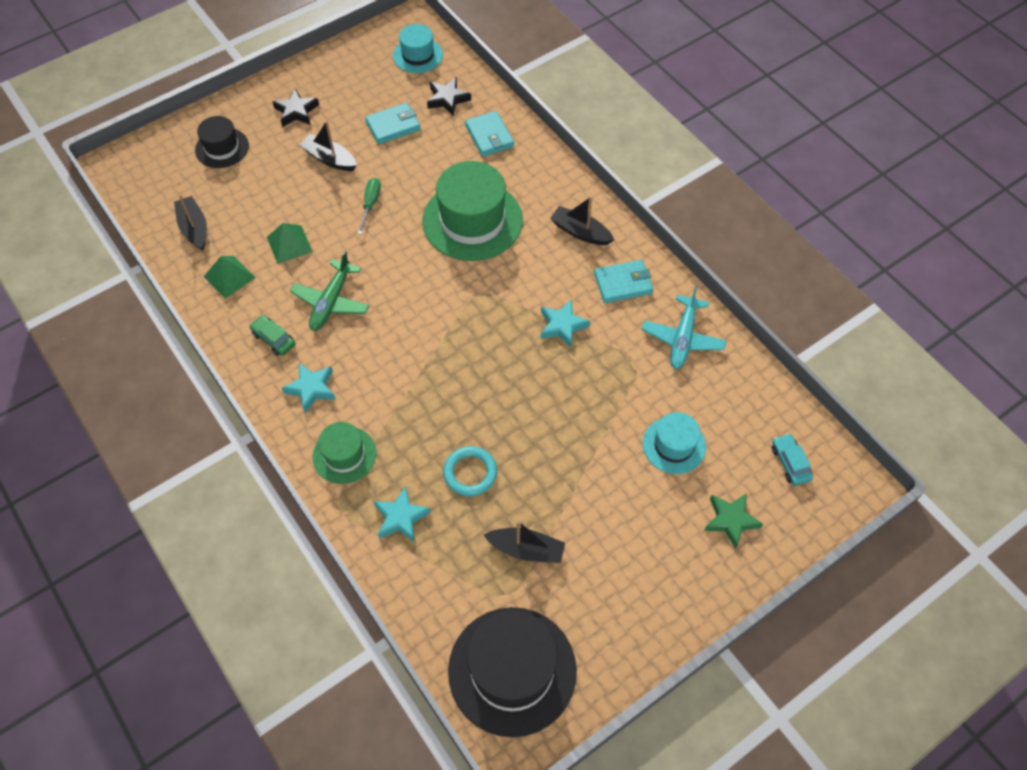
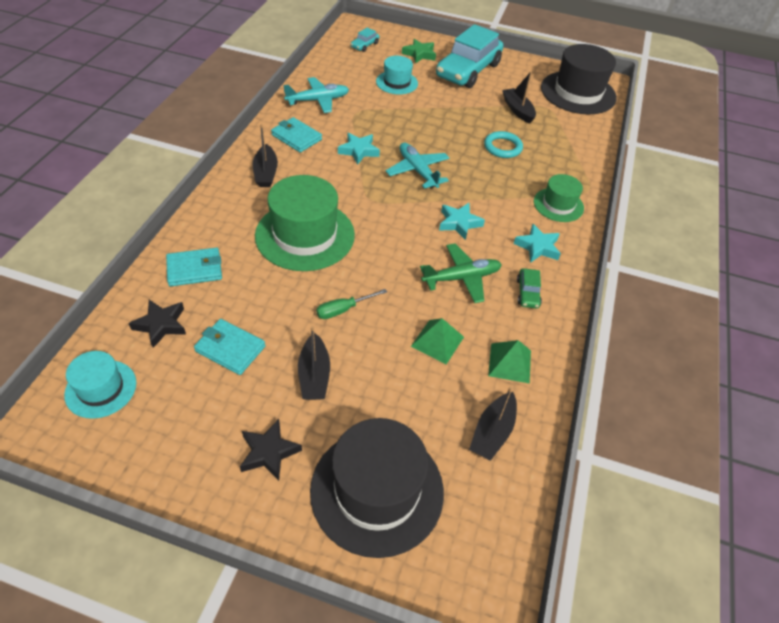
camera: 130 degrees left, 10 degrees down
(222, 148) = (377, 490): black hat -> black hat, size x1.81
(401, 517) = (561, 162): turquoise star -> turquoise star (459, 223)
(489, 136) = (195, 269): turquoise wallet -> turquoise wallet turned 45 degrees clockwise
(493, 359) = (417, 171): none -> turquoise plane
(653, 556) = (468, 71): none -> turquoise car

